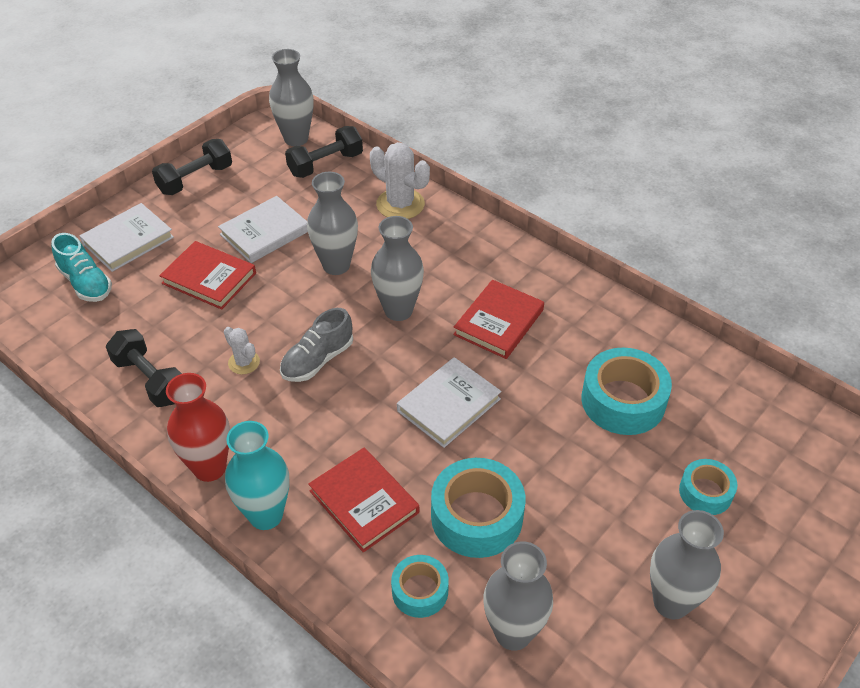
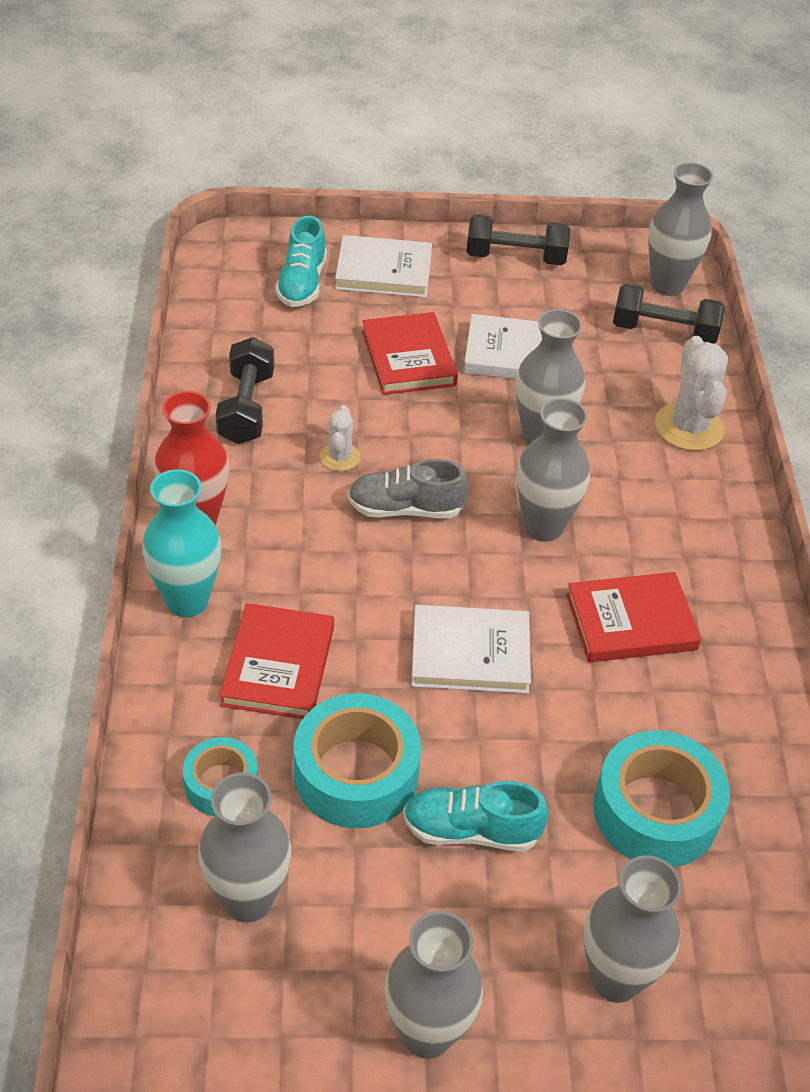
camera: 45 degrees right, 0 degrees up
(563, 489) = (471, 830): none -> turquoise shoe
(705, 492) = (615, 978): turquoise tape -> grey vase

